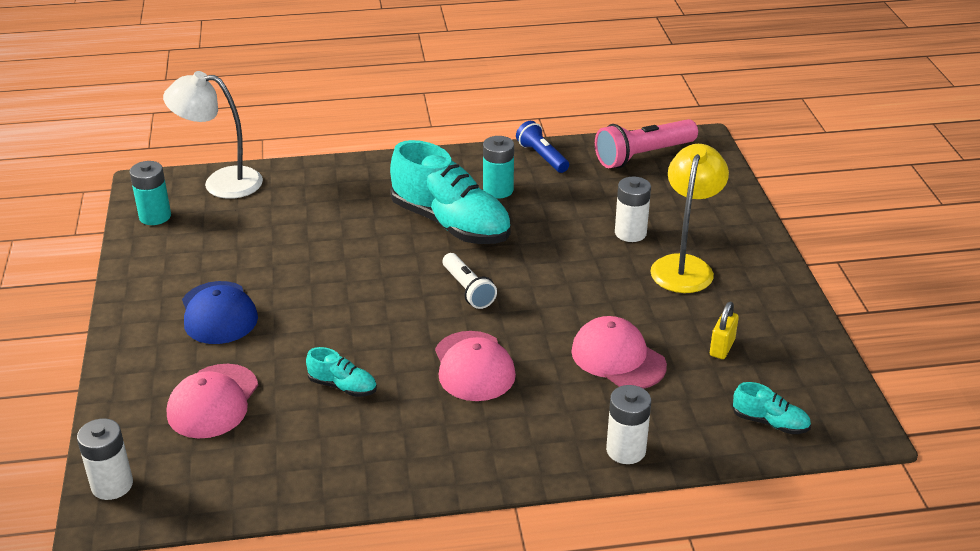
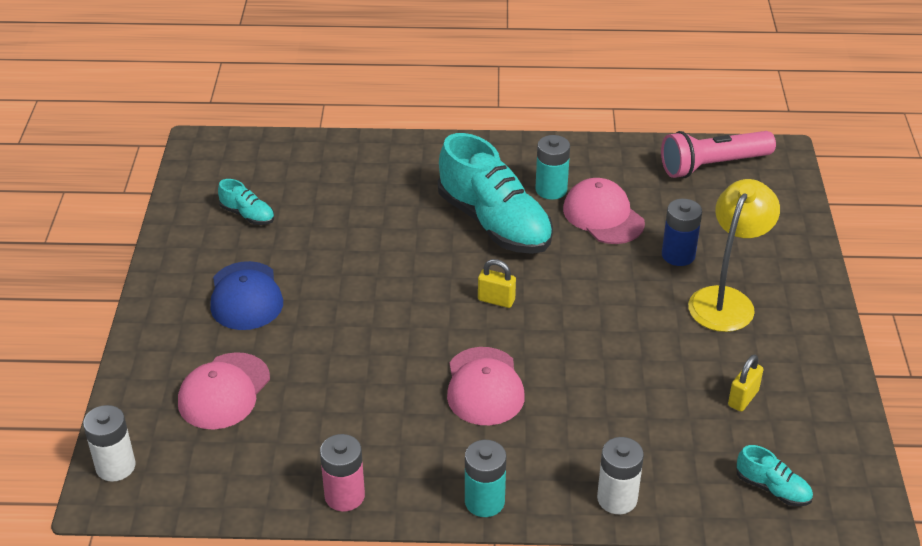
camera: 10 degrees right, 5 degrees up
(155, 216) = (203, 182): turquoise battery -> turquoise battery (484, 501)
(221, 182) = (274, 150): white lamp -> none
(342, 386) = (351, 391): turquoise shoe -> turquoise shoe (247, 215)
(356, 482) = (344, 496): none -> pink battery
(468, 289) = (496, 300): white flashlight -> yellow padlock
(542, 157) = (605, 156): blue flashlight -> none
(618, 358) = (632, 396): pink cap -> pink cap (603, 216)
(630, 233) = (678, 255): white battery -> blue battery

